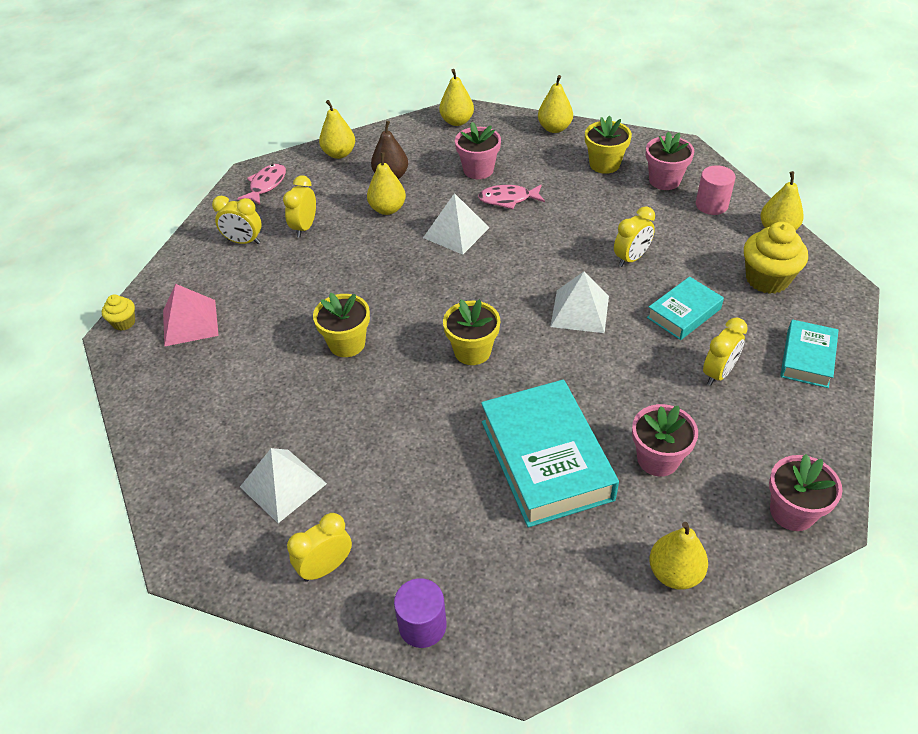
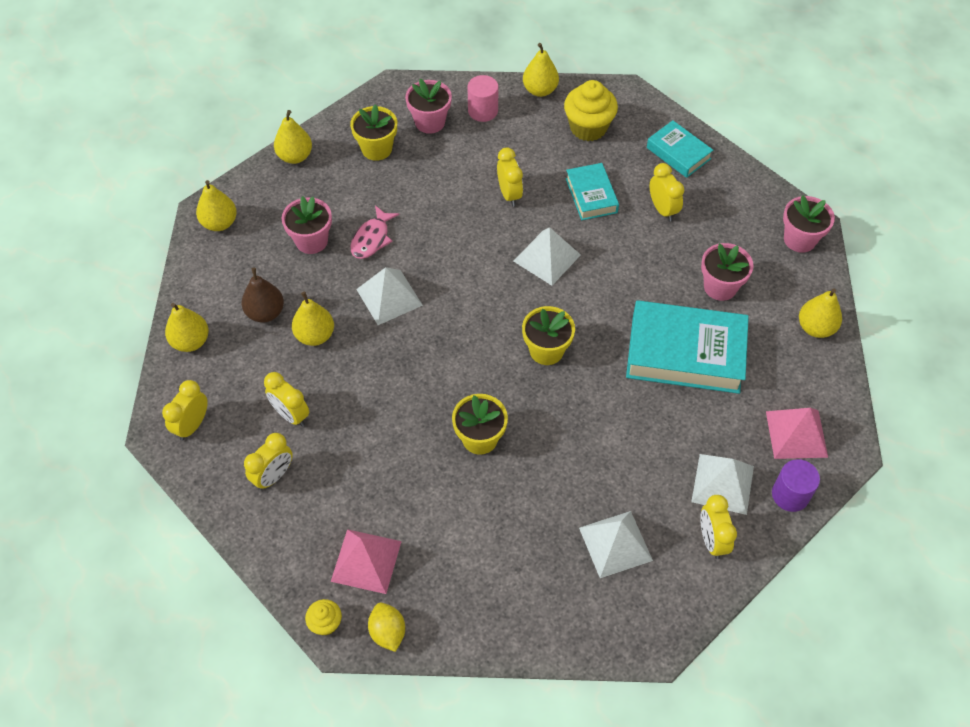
camera: 65 degrees left, 10 degrees up
(129, 361) = (388, 632): none -> yellow lemon
(266, 185) = (192, 425): pink fish -> yellow clock
(401, 552) = (722, 484): none -> white pyramid
(509, 604) = (796, 434): none -> pink pyramid

